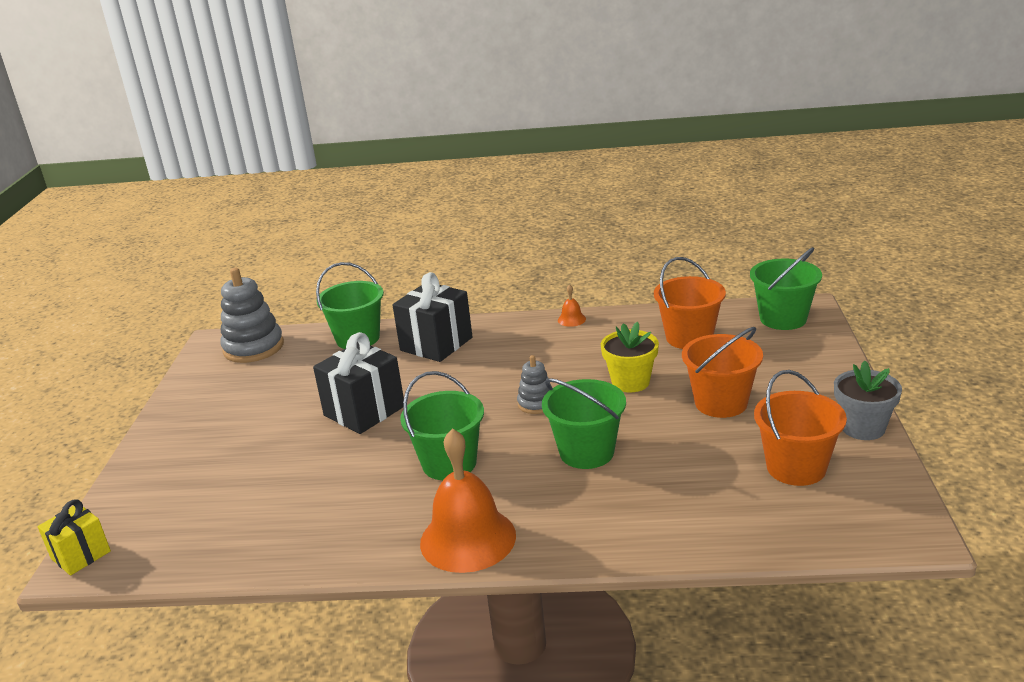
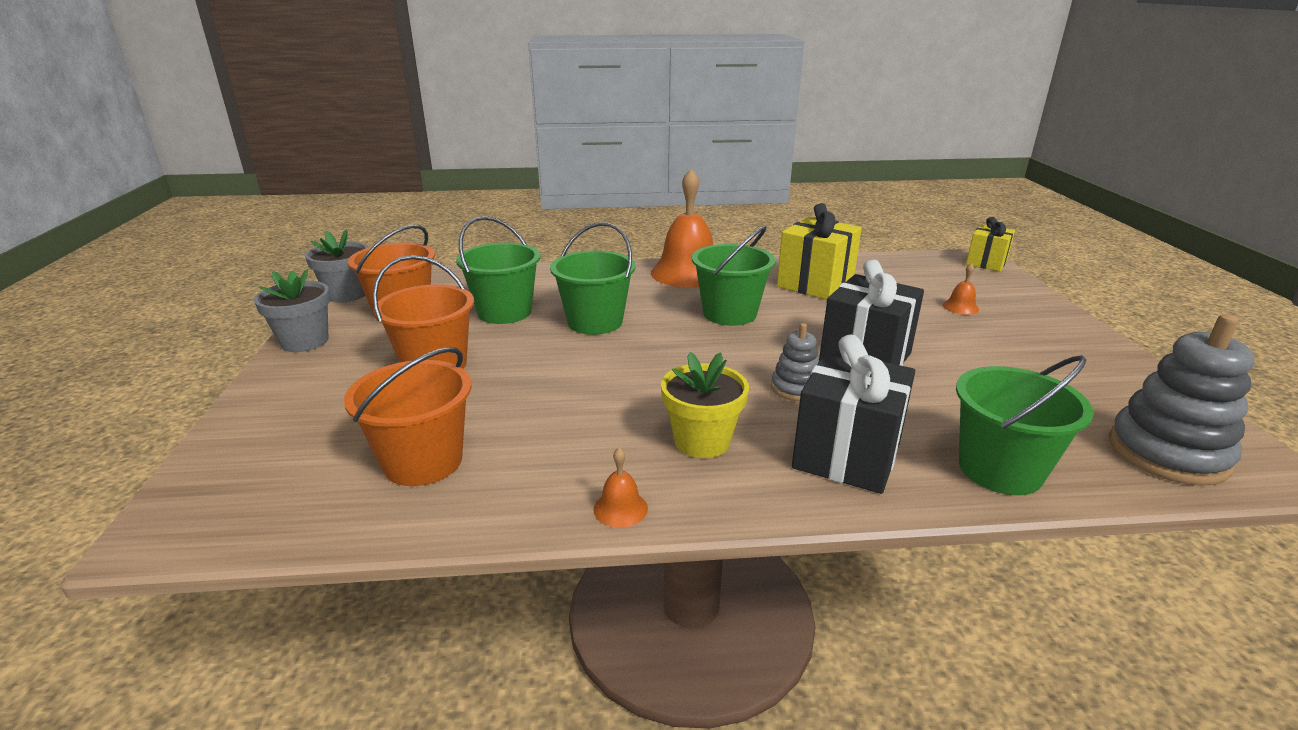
camera: 170 degrees right, 0 degrees up
(215, 472) = (960, 307): none -> orange bell
(328, 512) = (815, 284): none -> yellow gift
(536, 403) = (655, 365): grey stacking toy -> grey stacking toy (795, 388)
(630, 382) = (535, 390): yellow flower pot -> yellow flower pot (702, 441)
(783, 319) = (235, 501): green bucket -> green bucket (504, 312)
(887, 499) = (347, 294): none -> grey flower pot

